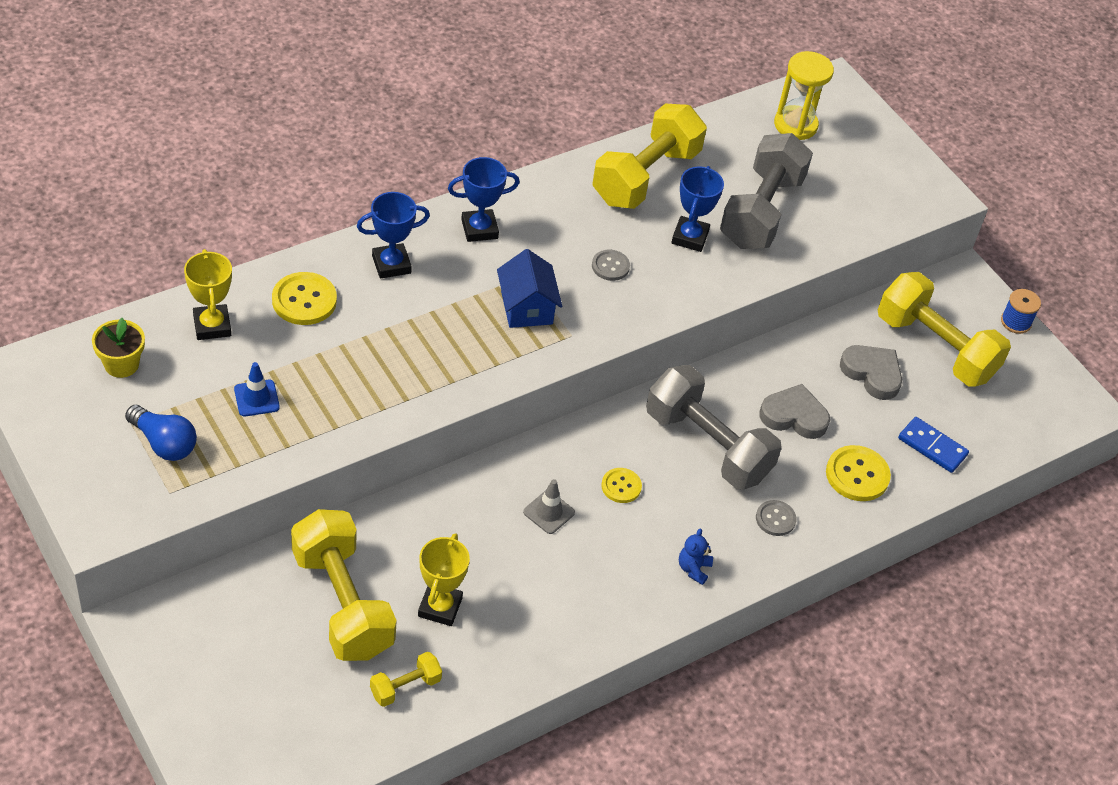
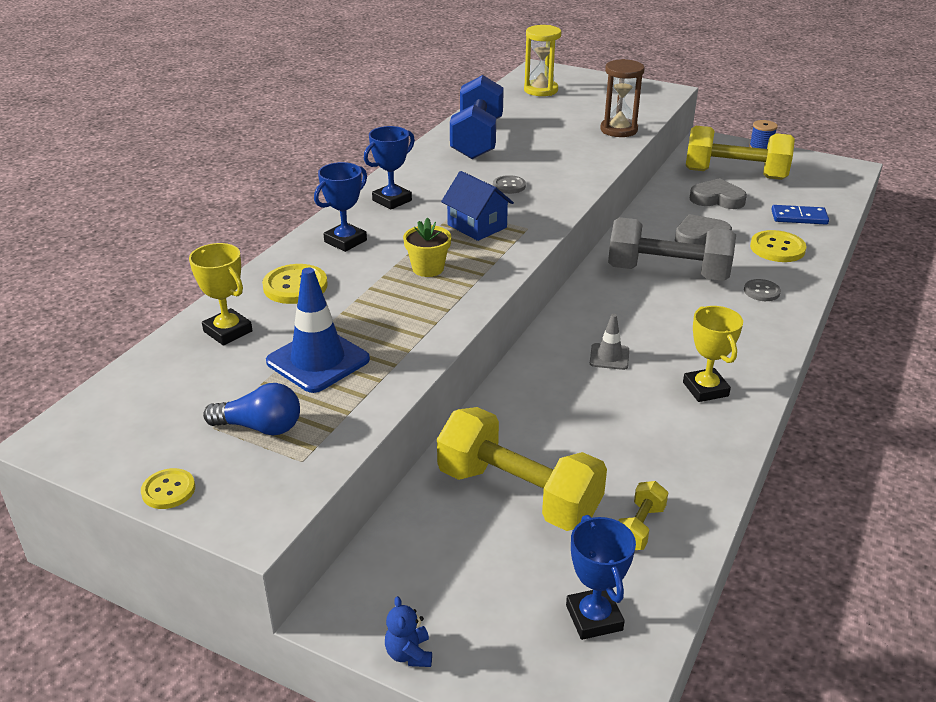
camera: 25 degrees left, 15 degrees down
(121, 364) = (163, 390): yellow flower pot -> yellow flower pot (428, 268)
(256, 398) = (318, 361): blue traffic cone -> blue traffic cone, size x1.85
(440, 607) = (601, 456): yellow trophy -> yellow trophy (705, 389)
(621, 486) = (640, 319): yellow button -> yellow button (168, 490)
(646, 177) = (477, 139): yellow dumbbell -> blue dumbbell
(690, 237) = (543, 155): blue trophy -> blue trophy (594, 618)
(693, 569) = (748, 342): blue teddy bear -> blue teddy bear (409, 654)
(761, 211) = (572, 130): grey dumbbell -> none
(812, 237) = (618, 130): none -> brown hourglass

